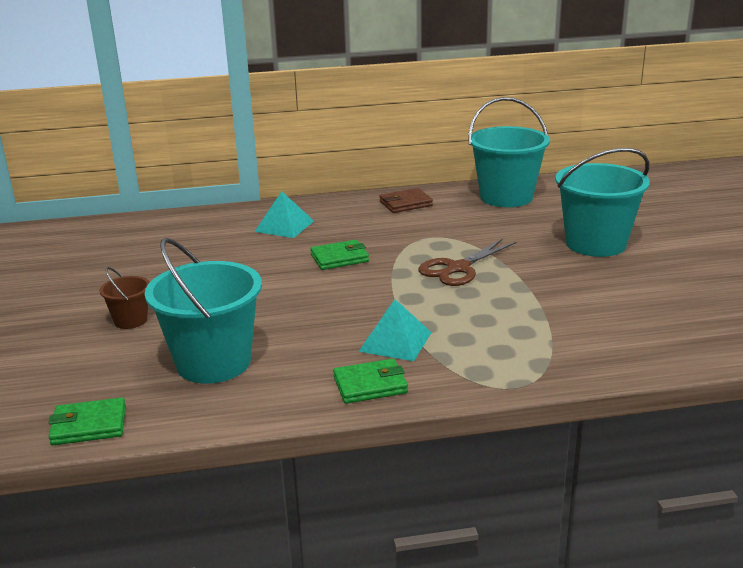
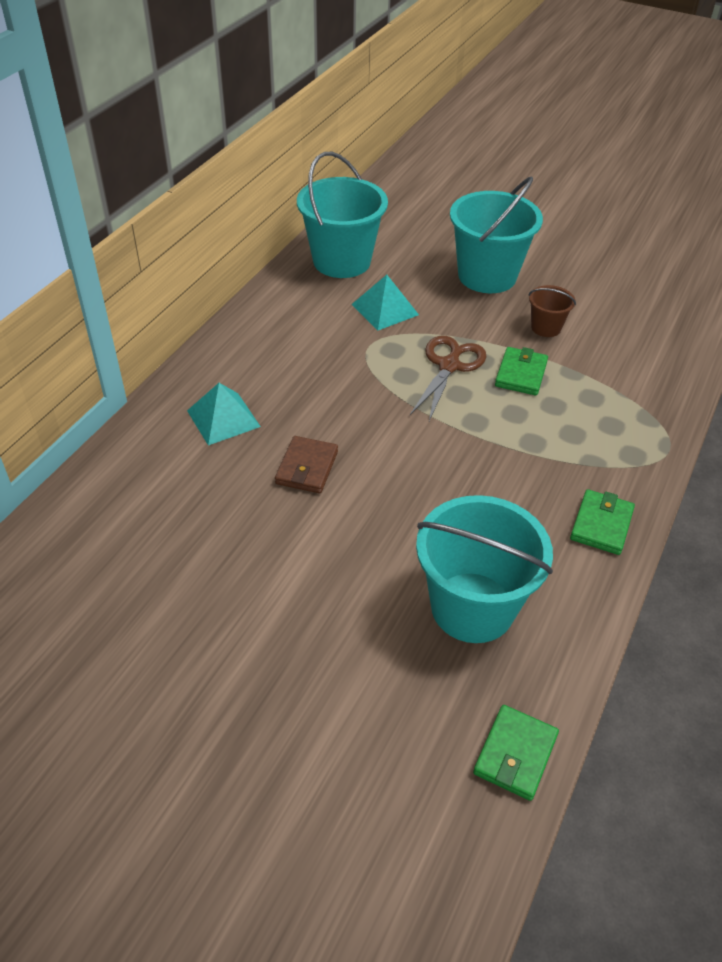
camera: 55 degrees left, 20 degrees up
(130, 320) = (317, 634): brown bucket -> brown bucket (546, 327)
(339, 258) = (346, 421): green wallet -> green wallet (521, 374)
(395, 341) = (542, 472): turquoise pyramid -> turquoise pyramid (385, 309)
(405, 204) = (277, 319): brown wallet -> brown wallet (307, 468)
(458, 268) = (449, 366): brown scissors -> brown scissors turned 150 degrees counterclockwise

